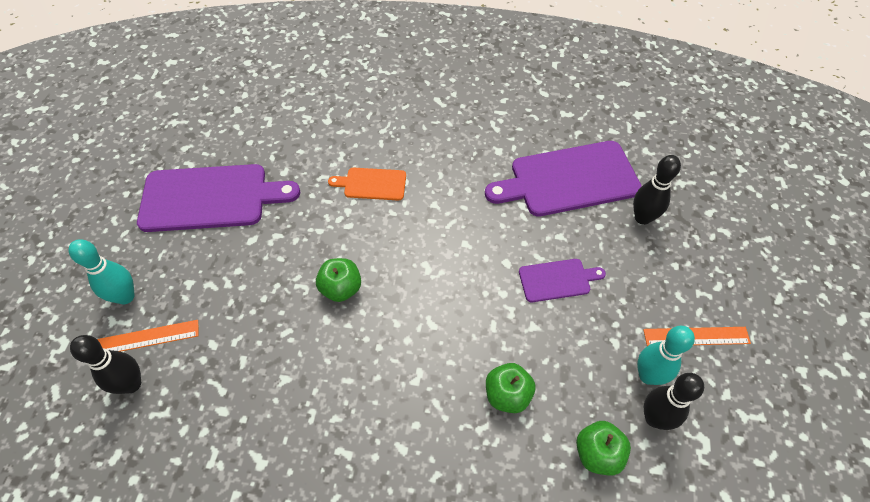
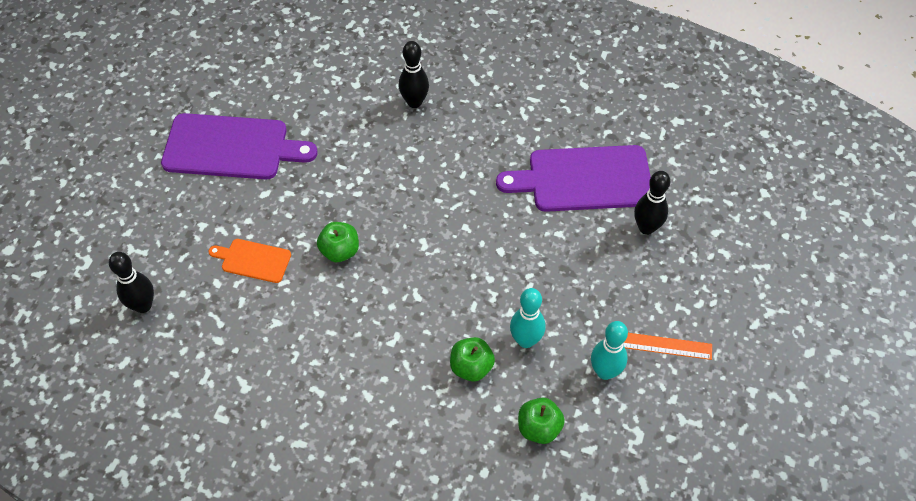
camera: 10 degrees right, 0 degrees up
(125, 296) = (144, 229): turquoise bowling pin -> turquoise bowling pin (526, 340)
(145, 338) = (158, 268): orange ruler -> none
(372, 184) = (388, 156): orange cutting board -> orange cutting board (253, 260)
(557, 280) = (545, 274): purple cutting board -> none
(654, 418) = (599, 408): black bowling pin -> black bowling pin (414, 102)

